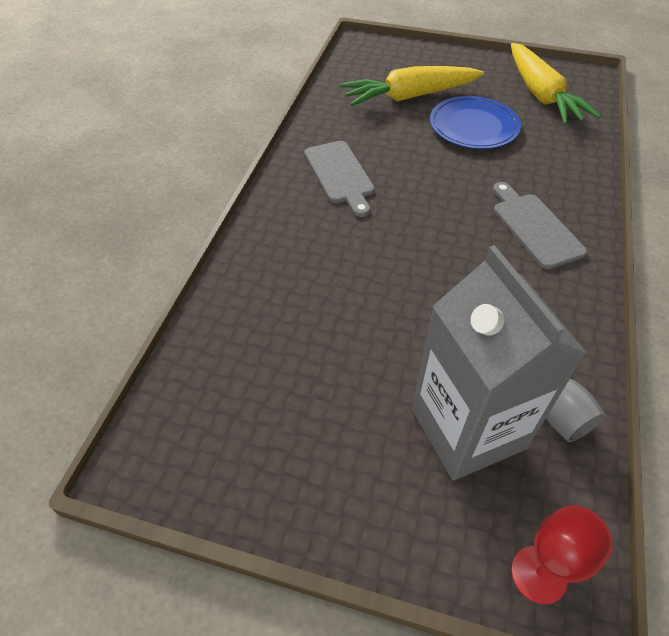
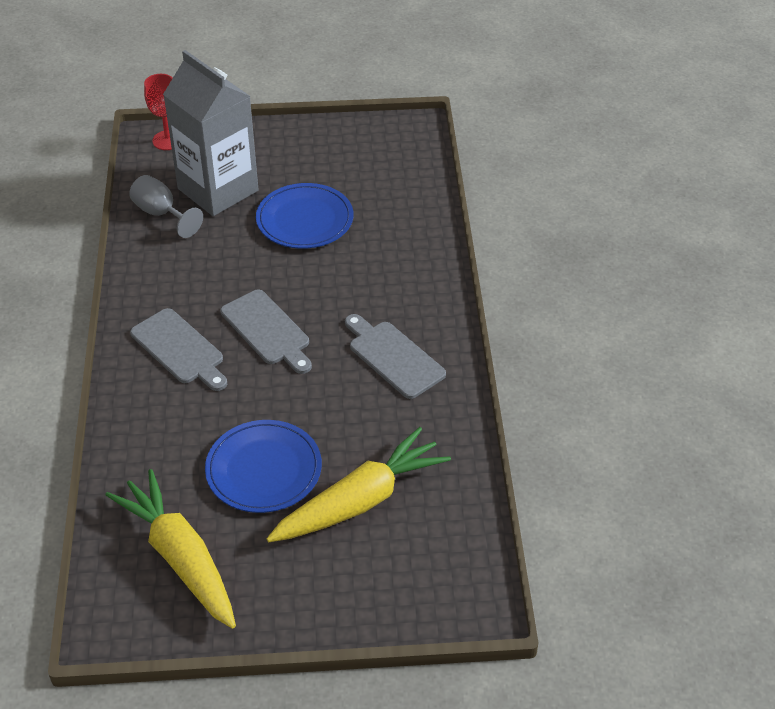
camera: 160 degrees right, 5 degrees down
(365, 342) = (305, 220): none -> blue plate
(445, 224) = (267, 330): none -> grey cutting board

